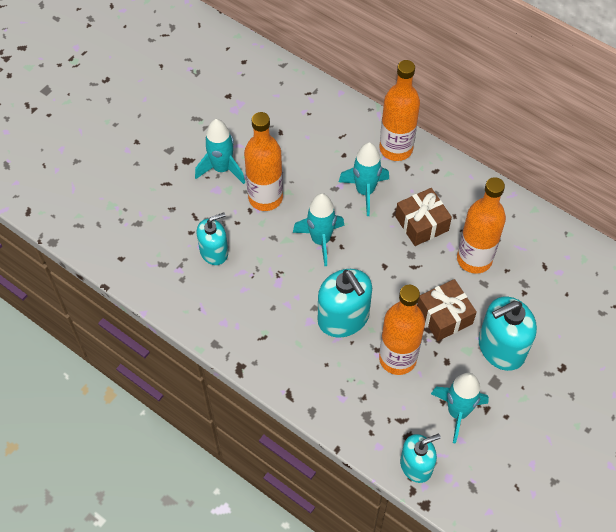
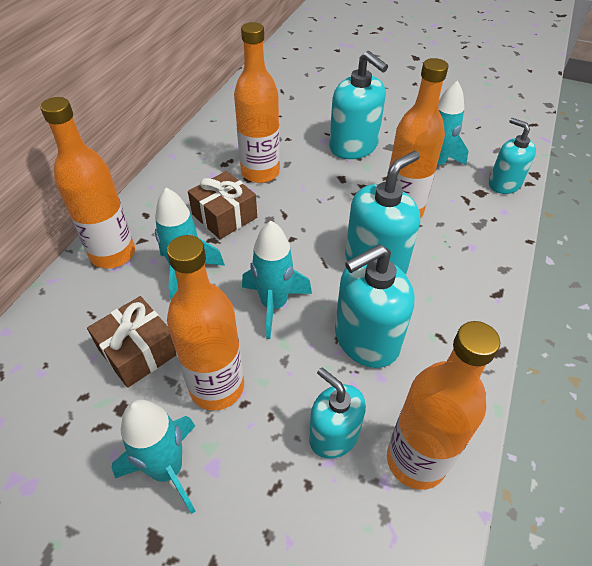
camera: 105 degrees left, 10 degrees down
(184, 289) = (416, 460): none -> orange bottle
(275, 289) = (366, 339): none -> turquoise soap dispenser
(444, 316) = (336, 185): brown gift -> brown gift (138, 351)

